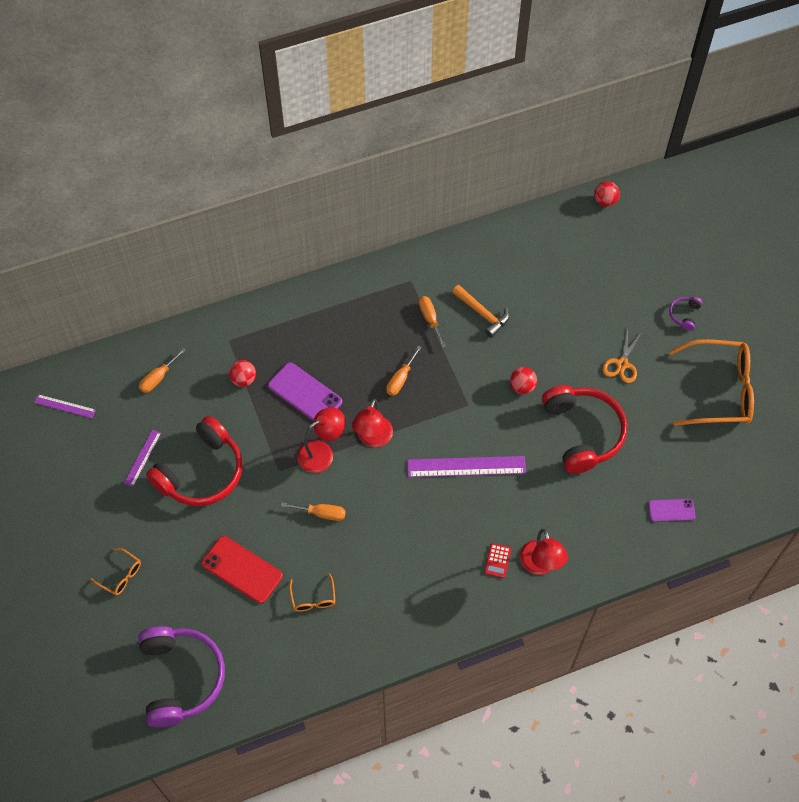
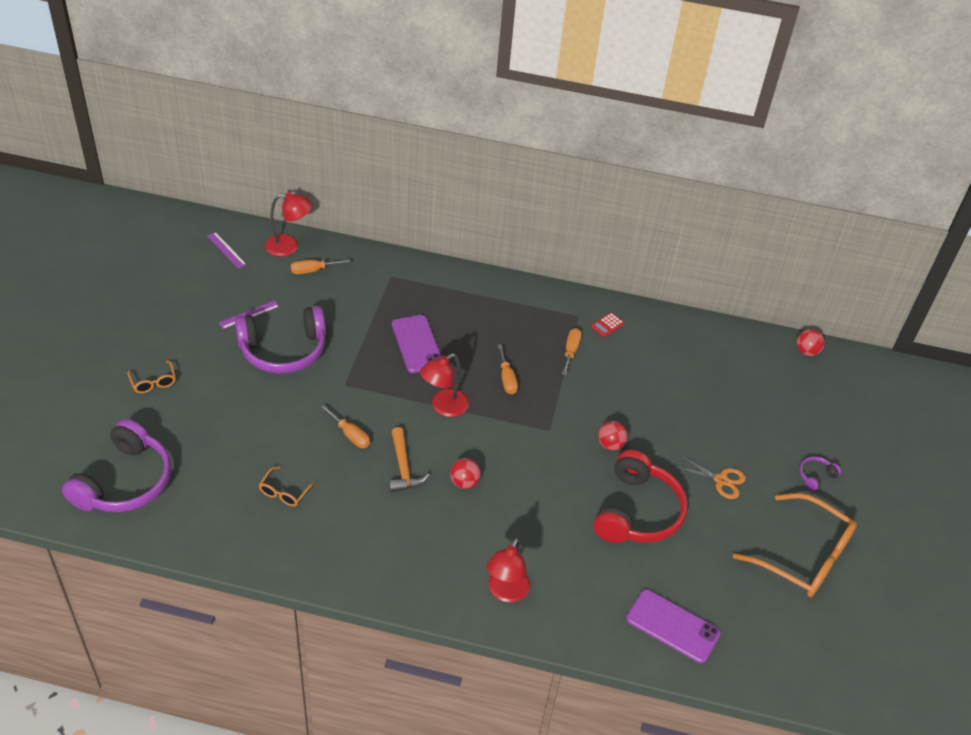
camera: 30 degrees right, 15 degrees down
(201, 472) = (283, 350): red headphones -> purple headphones
(242, 569) = (248, 435): red phone -> none
(243, 379) = (377, 307): red ball -> red ball (464, 482)
(322, 452) = (392, 392): red lamp -> red lamp (289, 246)
(400, 379) = (507, 379): orange screwdriver -> orange screwdriver turned 75 degrees counterclockwise
(466, 466) = (506, 474): purple ruler -> none
(483, 314) = (621, 372): orange hammer -> orange hammer (403, 468)
(497, 560) = (469, 564): red calculator -> red calculator (607, 325)
(622, 364) = (721, 480): orange scissors -> orange scissors turned 120 degrees counterclockwise
(671, 510) = (672, 626): purple phone -> purple phone, size x1.68

